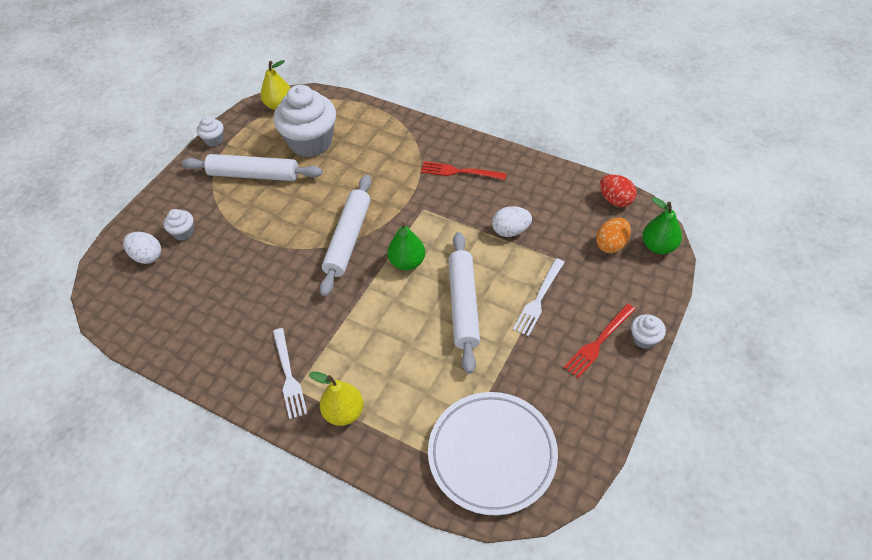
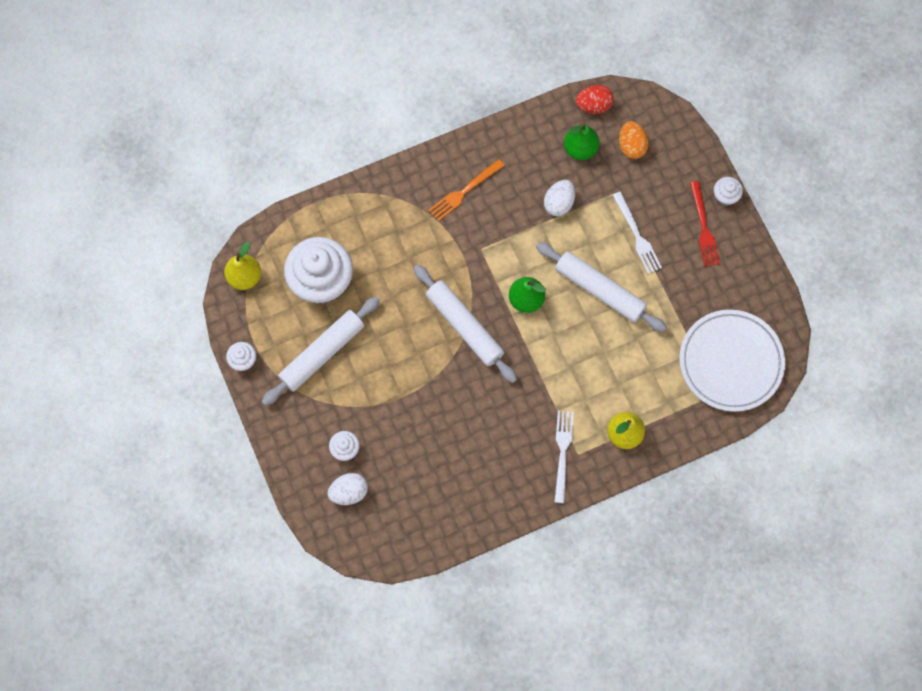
camera: 55 degrees left, 20 degrees up
(288, 376) = (562, 452): white fork -> white fork turned 105 degrees counterclockwise
(459, 172) = (464, 191): red fork -> orange fork
(658, 246) = (660, 116): green pear -> green pear (580, 149)

